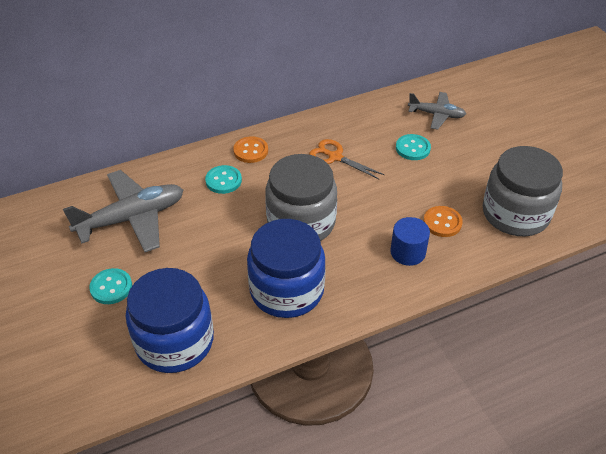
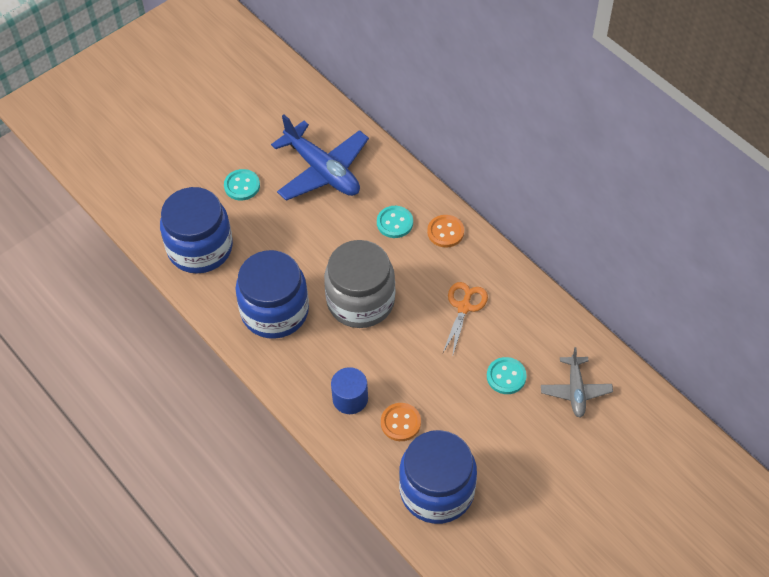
camera: 75 degrees right, 10 degrees up
(132, 218) = (322, 170): grey plane -> blue plane
(515, 214) = (437, 490): grey jar -> blue jar

